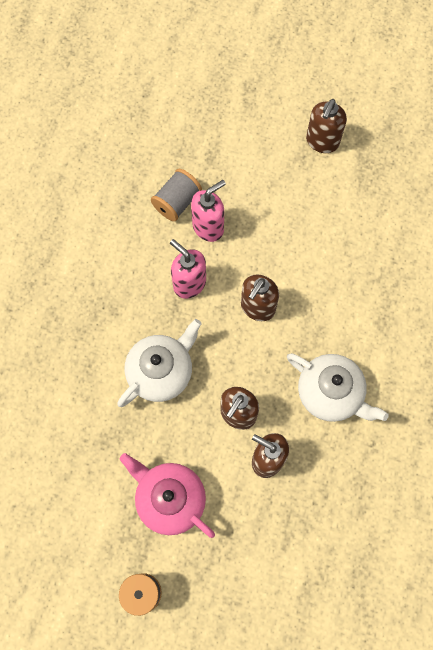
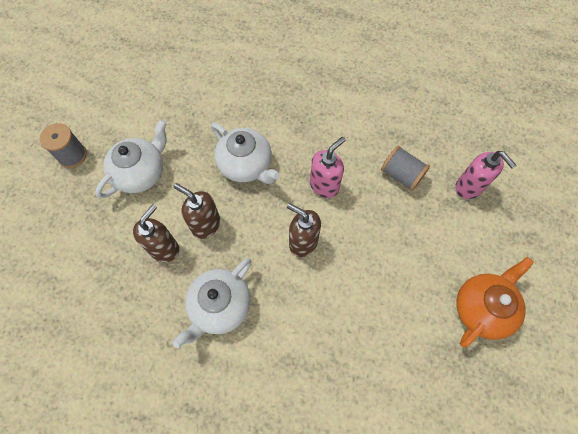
camera: 90 degrees right, 5 degrees down
(169, 499) = (140, 172): pink teapot -> white teapot
(208, 227) = (379, 201): pink soap dispenser -> pink soap dispenser (469, 187)
(322, 142) = (482, 308): brown soap dispenser -> orange teapot

